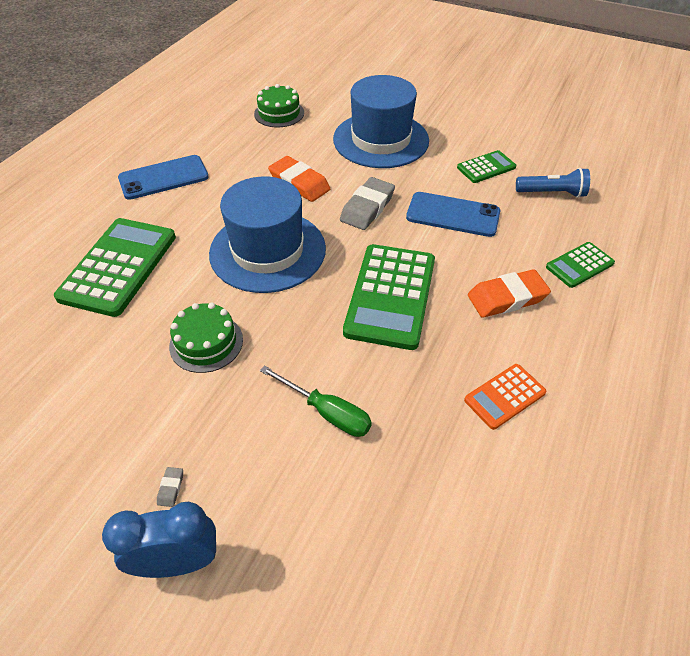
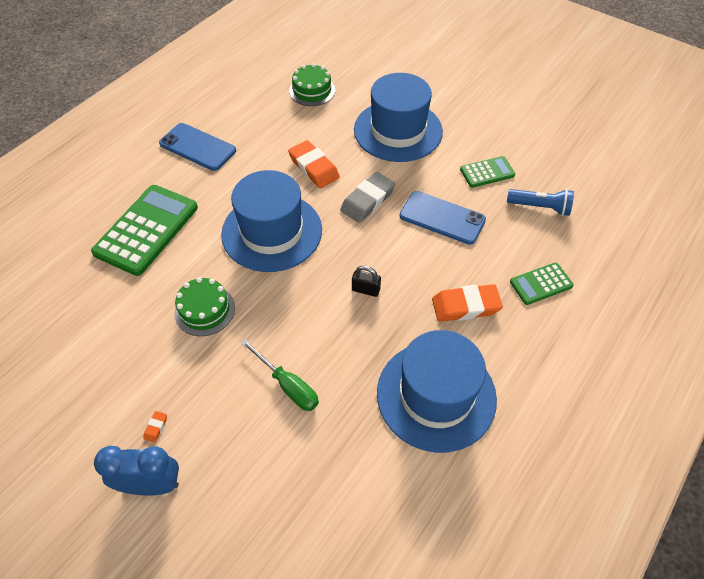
camera: 10 degrees right, 5 degrees up
(163, 177) = (198, 147): blue phone -> blue phone turned 45 degrees clockwise
(171, 488) = (156, 427): grey eraser -> orange eraser
(390, 296) = (366, 290): green calculator -> black padlock
(504, 396) = (436, 395): orange calculator -> blue hat

